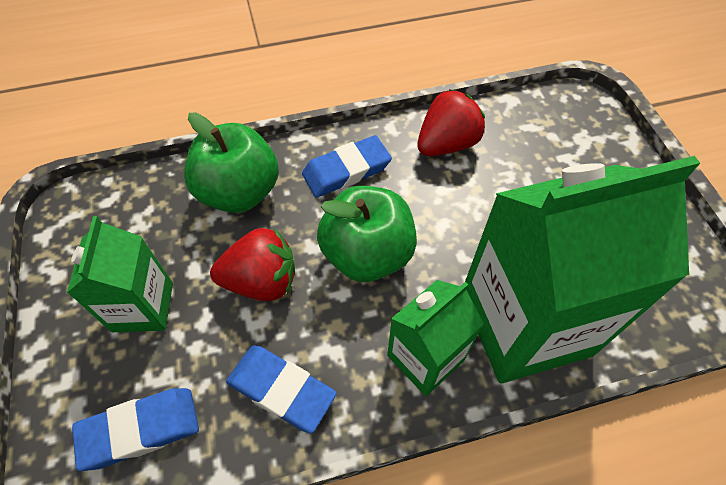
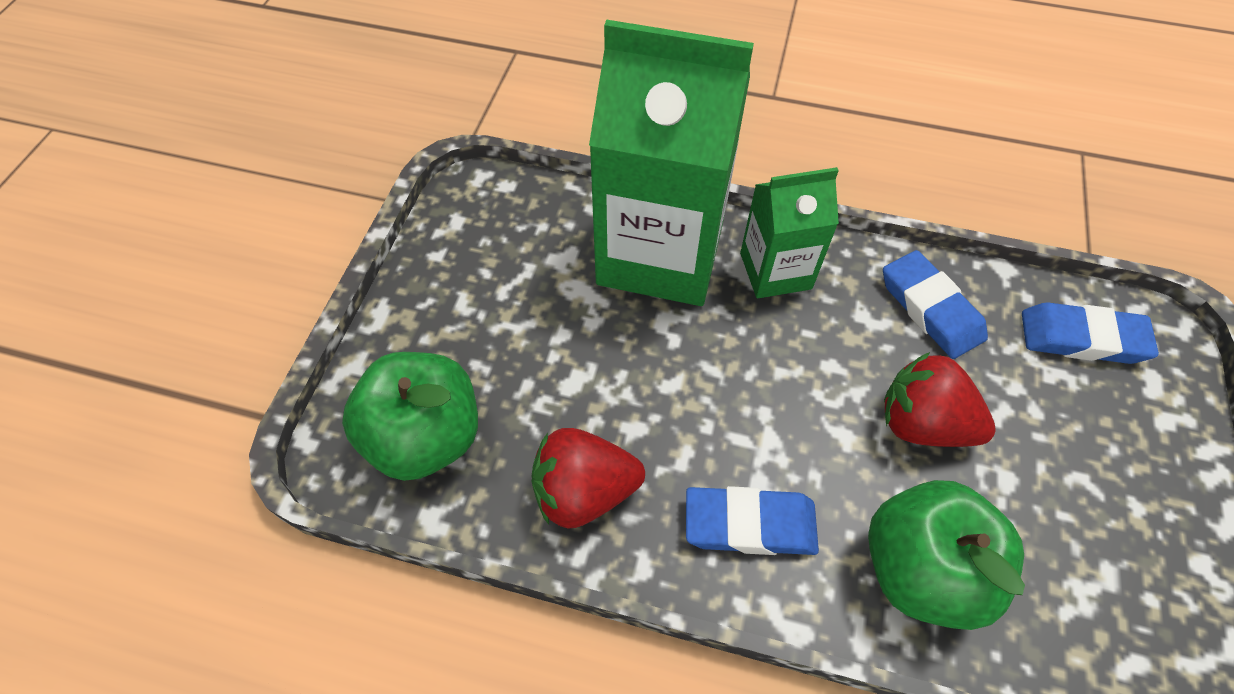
camera: 150 degrees left, 0 degrees up
(143, 307) = (1077, 462): green carton -> none
(367, 254) = (781, 394): green apple -> green apple (425, 437)

